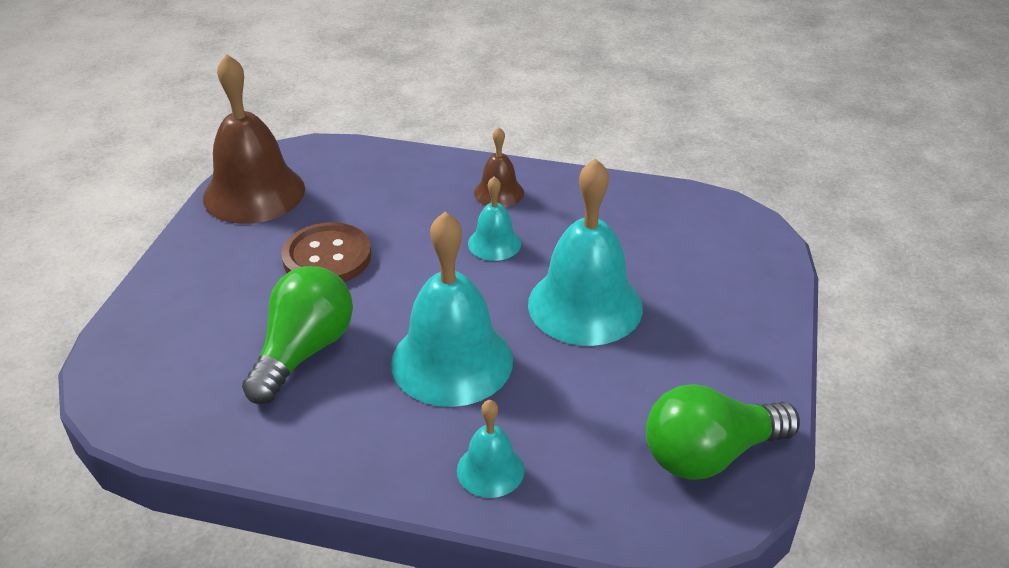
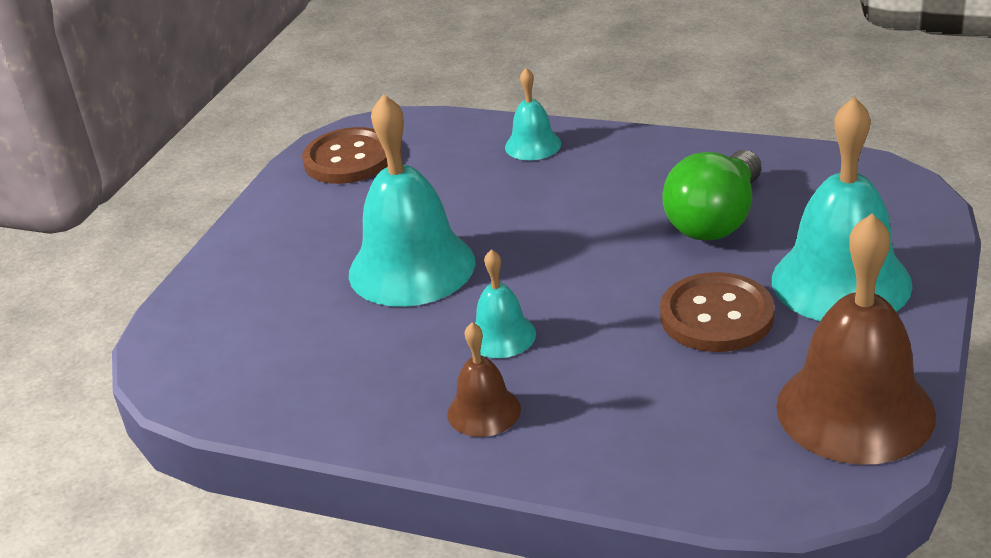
camera: 170 degrees left, 5 degrees down
(452, 361) = (561, 215): turquoise bell -> turquoise bell (841, 281)
(709, 454) = (349, 159): green light bulb -> brown button

